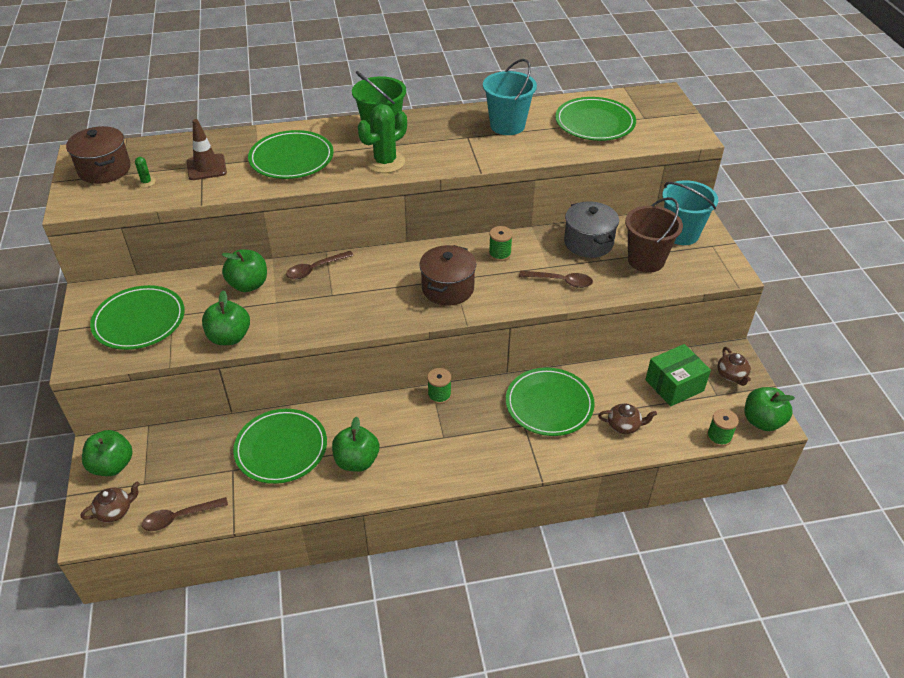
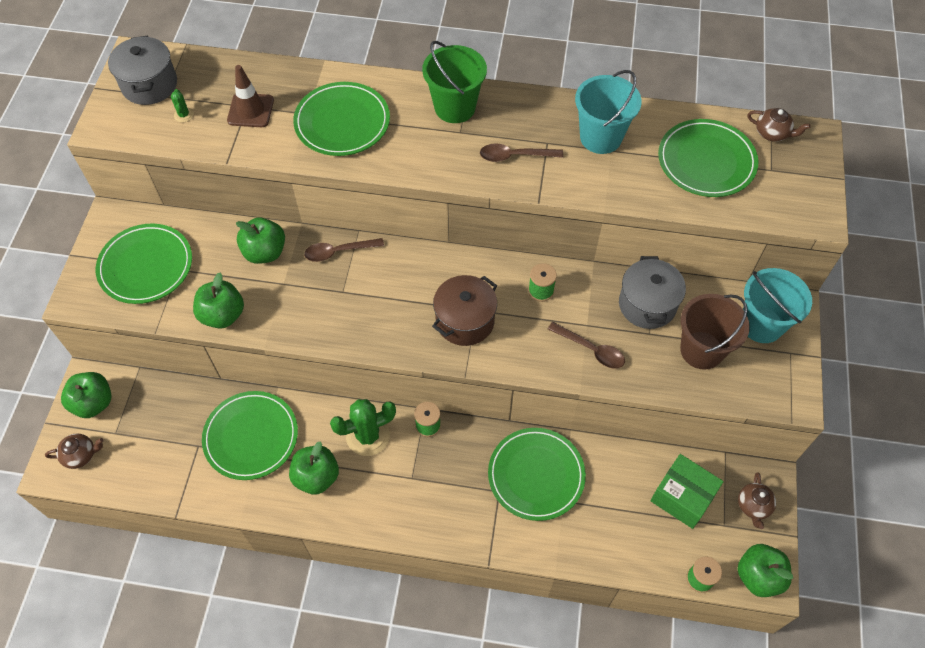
camera: 20 degrees right, 15 degrees up
(104, 169) = (149, 85): brown pot -> grey pot
(179, 517) = (133, 482): brown spoon -> brown spoon (515, 156)
(385, 162) = (439, 156): green cactus -> green cactus (368, 436)
(624, 426) = (603, 529): brown teapot -> brown teapot (772, 133)
(674, 385) = (682, 497): green box -> green box turned 45 degrees clockwise

